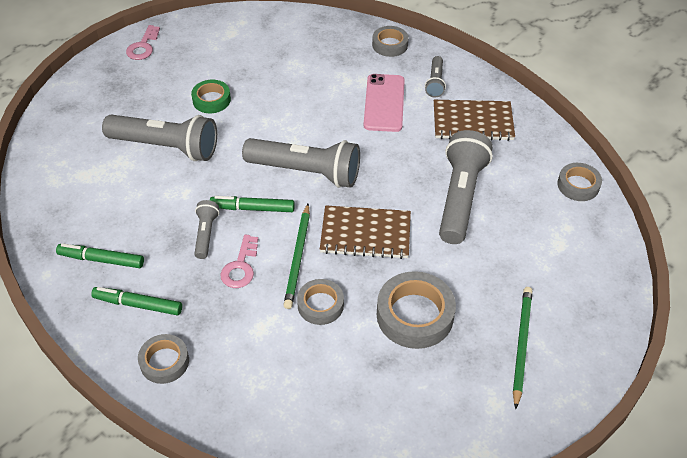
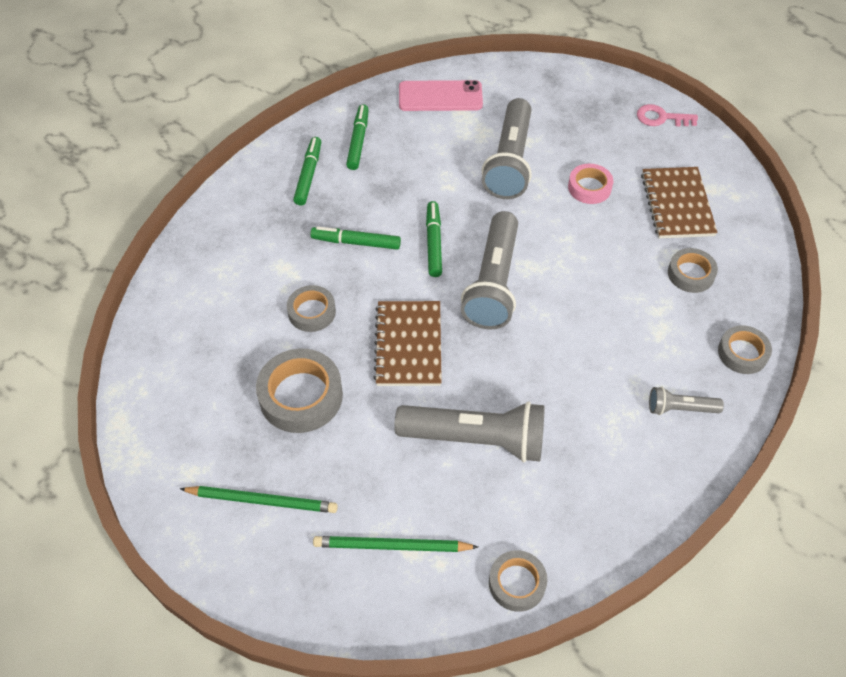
camera: 85 degrees right, 5 degrees up
(164, 362) = (247, 203): grey tape -> grey tape (691, 274)
(206, 234) = (395, 210): grey flashlight -> none
(211, 100) = (589, 187): green tape -> pink tape
(240, 267) = (356, 242): pink key -> green marker
(298, 257) = (371, 288): green pencil -> green pencil (392, 546)
(384, 103) = (625, 352): pink phone -> pink phone (440, 96)
(472, 122) = (612, 454): brown notebook -> brown notebook (677, 204)

